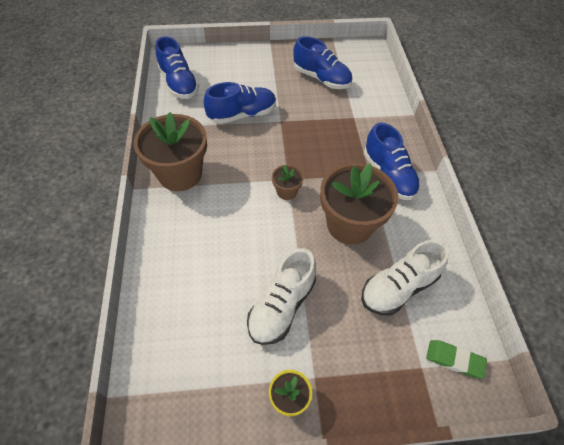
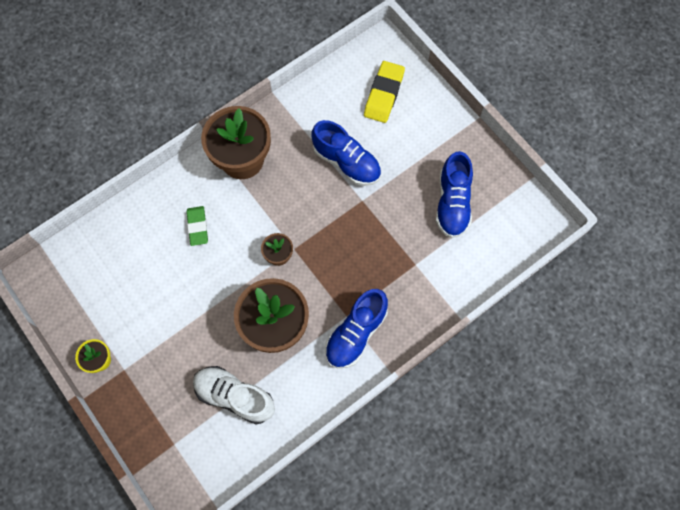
camera: 60 degrees right, 15 degrees up
(179, 83) = (348, 81): blue shoe -> none
(208, 72) = (384, 94): none -> yellow eraser
(282, 306) = (166, 315): white shoe -> none
(454, 360) = (194, 467): green eraser -> green eraser (197, 227)

